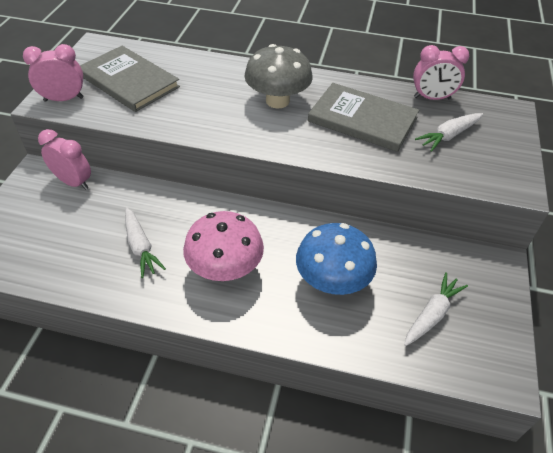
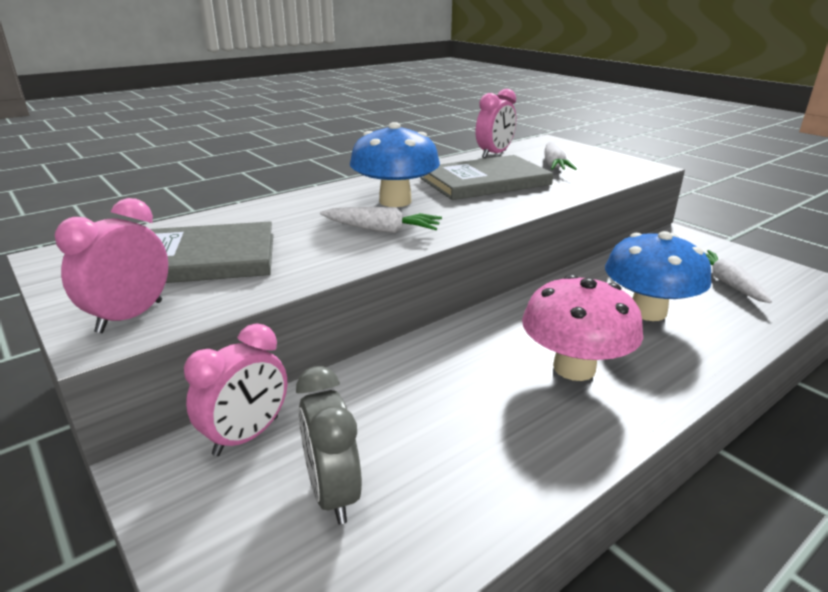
camera: 50 degrees left, 20 degrees down
(58, 228) = (332, 493): none -> grey clock
(73, 182) = (246, 436): pink clock -> pink clock turned 150 degrees clockwise
(140, 246) = (468, 420): white carrot -> white carrot (381, 230)
(277, 101) = (395, 201): grey mushroom -> blue mushroom

